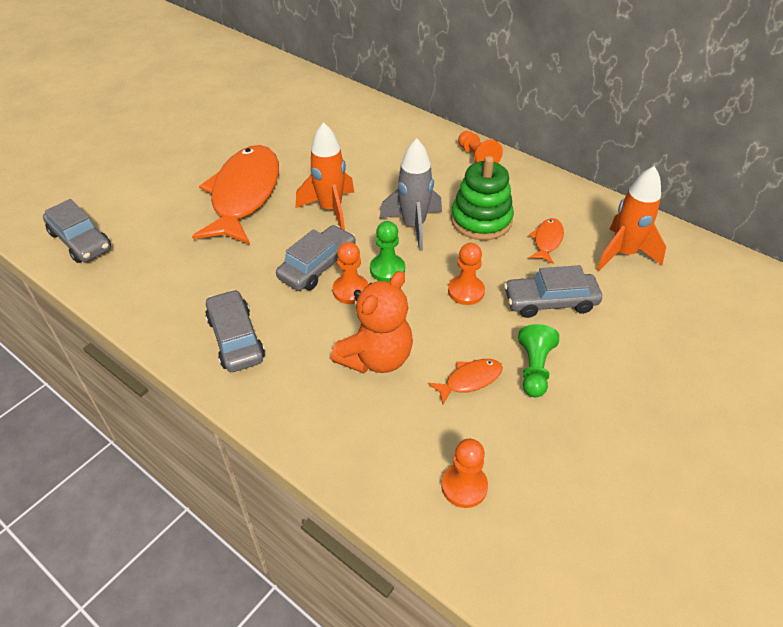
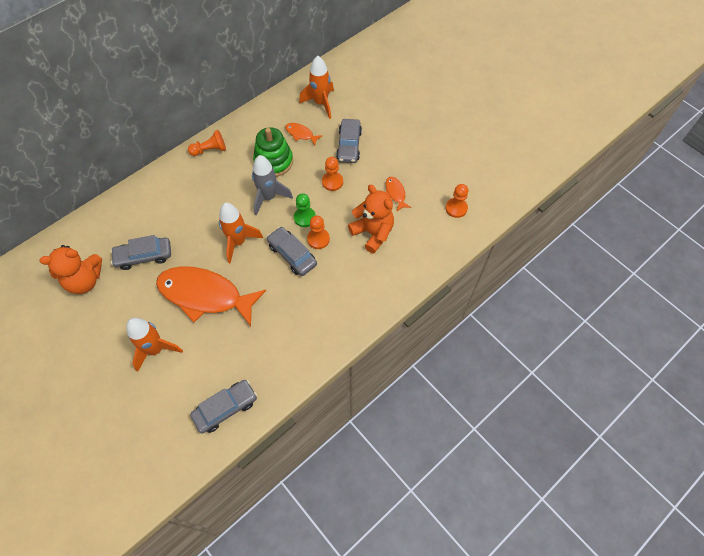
camera: 80 degrees left, 15 degrees up
(168, 170) = (155, 349): none -> orange rocket
(236, 338) = (344, 304): grey car -> grey car (144, 256)
(259, 104) = (85, 280): none -> orange teddy bear
(534, 369) = (393, 164): green pawn -> none

